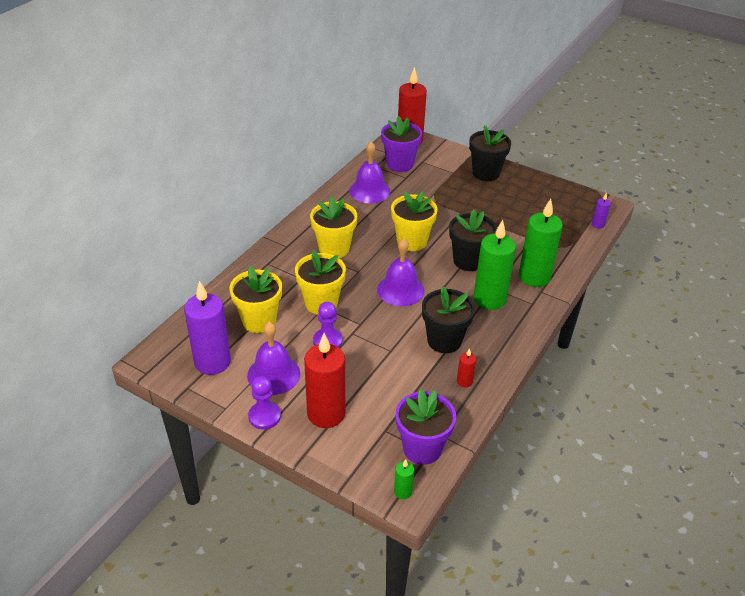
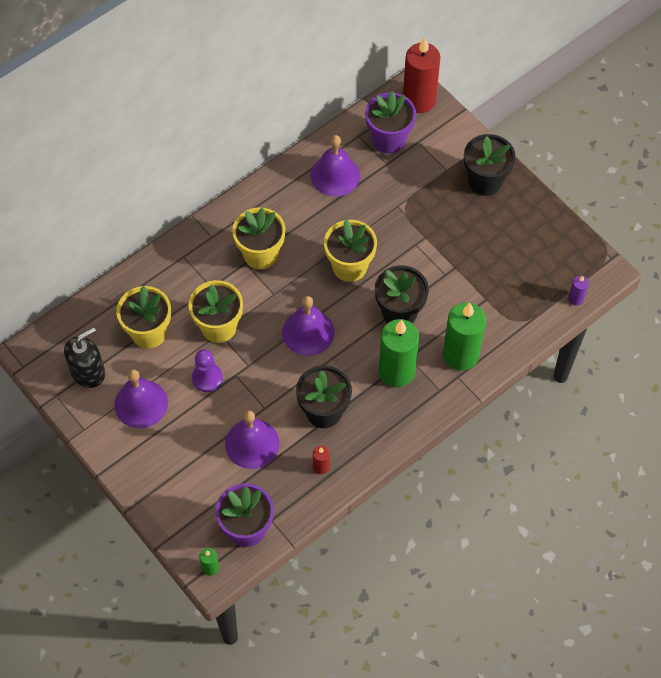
camera: 20 degrees right, 20 degrees up
(212, 362) = (88, 372): purple candle -> black soap dispenser
(264, 416) = (116, 449): purple pawn -> none
(326, 414) = (173, 464): red candle -> none
(392, 379) = (252, 443): none -> purple bell

